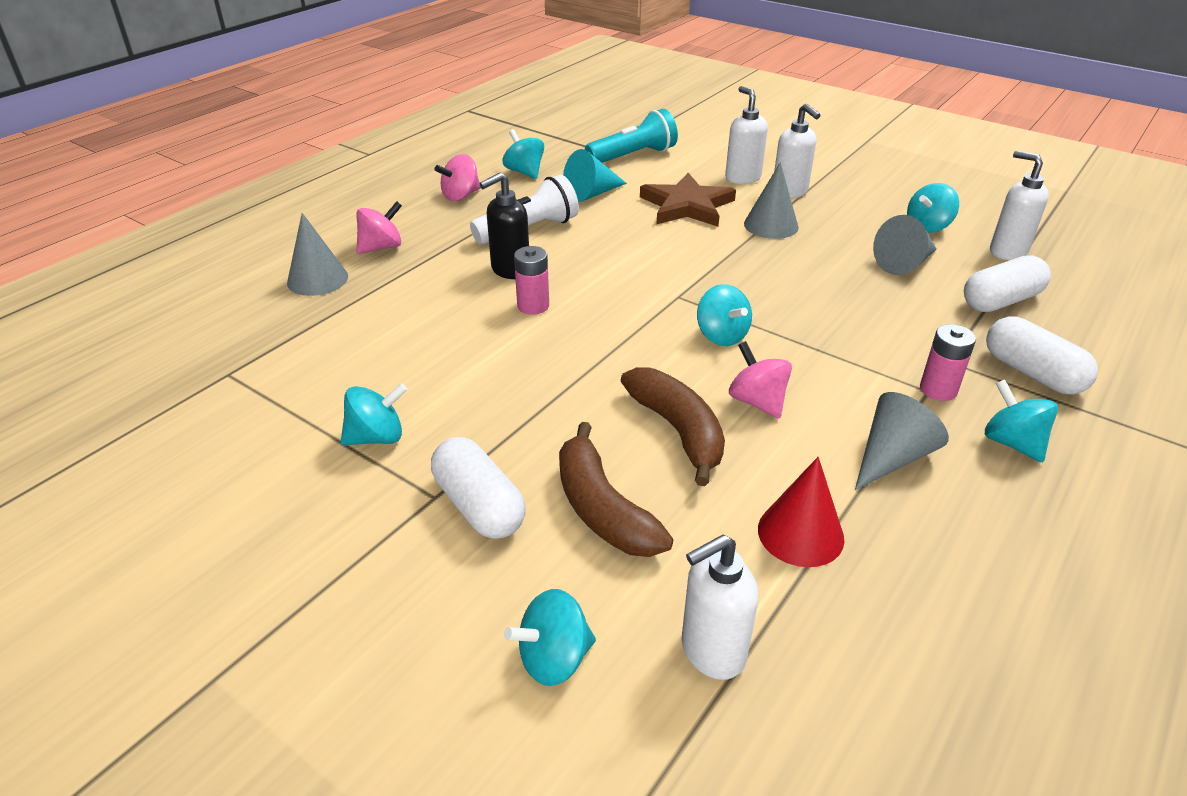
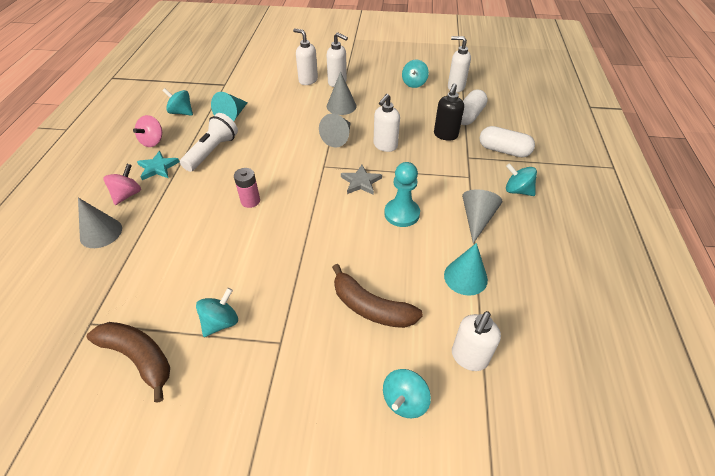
camera: 30 degrees left, 10 degrees up
(443, 228) = (158, 167): none -> turquoise star
(479, 505) = (308, 336): white capsule -> none
(510, 270) = (220, 182): black soap dispenser -> black soap dispenser (445, 135)
(633, 156) = (239, 83): turquoise flashlight -> none
(678, 430) = (376, 246): brown banana -> brown banana (139, 357)
(687, 206) = (290, 107): brown star -> none
(721, 336) = (361, 182): turquoise spinning top -> grey star
(757, 402) = (401, 214): pink spinning top -> turquoise pawn
(800, 533) = (465, 277): red cone -> turquoise cone
(803, 299) = (385, 146): none -> white soap dispenser
(905, 263) = (417, 108): grey cone -> grey cone (338, 137)
(938, 390) = (473, 174): pink battery -> none

